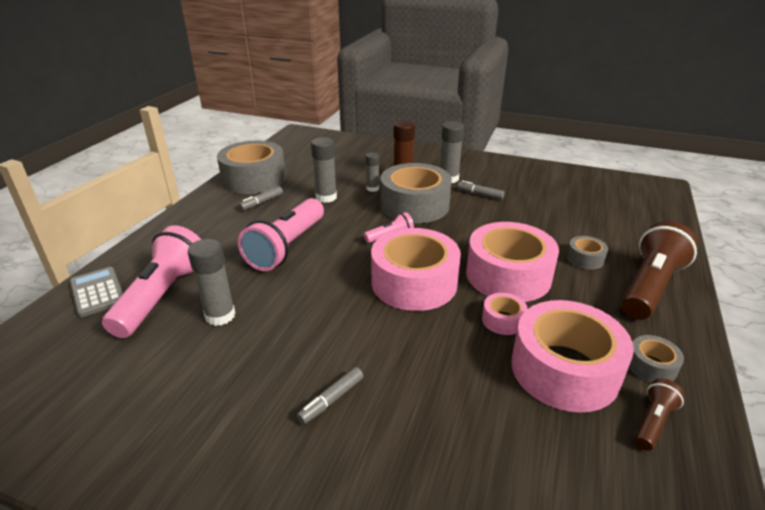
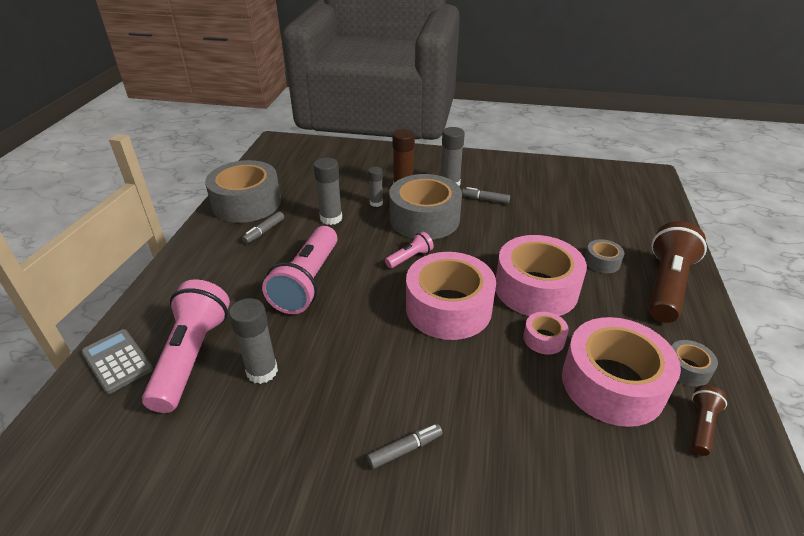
camera: 10 degrees left, 5 degrees up
(331, 400) = (405, 449): grey marker -> grey marker turned 150 degrees counterclockwise

